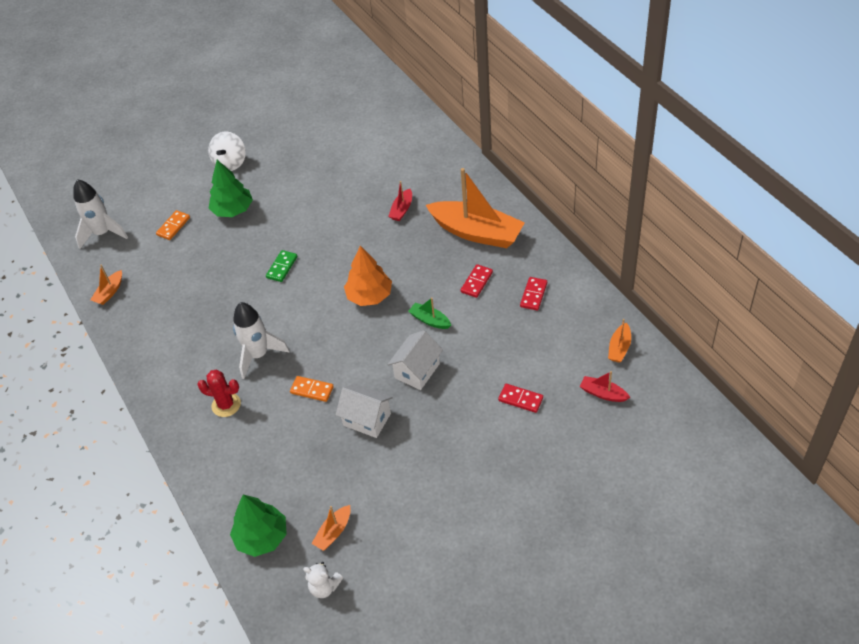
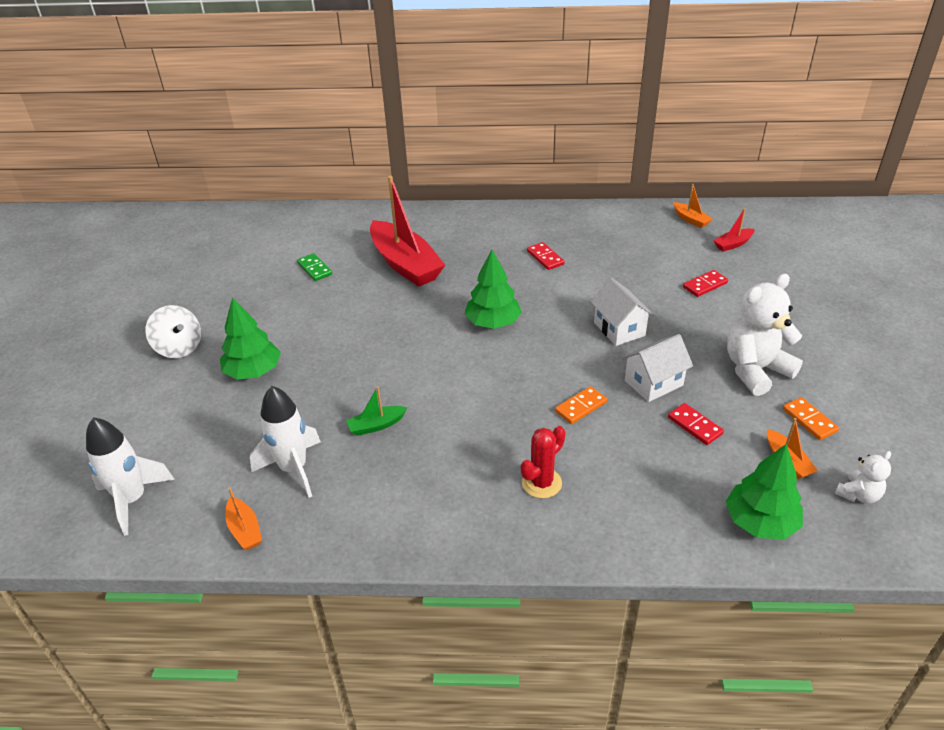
camera: 60 degrees left, 10 degrees down
(173, 226) = (212, 429): orange domino -> orange domino (809, 420)
(258, 355) = (492, 429): white rocket -> white rocket (294, 469)
(282, 267) = (385, 366): green domino -> green domino (315, 269)
(369, 296) = (493, 323): orange tree -> green tree
(402, 209) = (405, 264): red boat -> red boat, size x2.30
(427, 476) = (755, 370): none -> white teddy bear
(430, 320) = (563, 299): green boat -> green boat (376, 425)
(476, 232) = (485, 236): orange boat -> none
(533, 295) = (592, 236): red domino -> red domino (695, 425)

